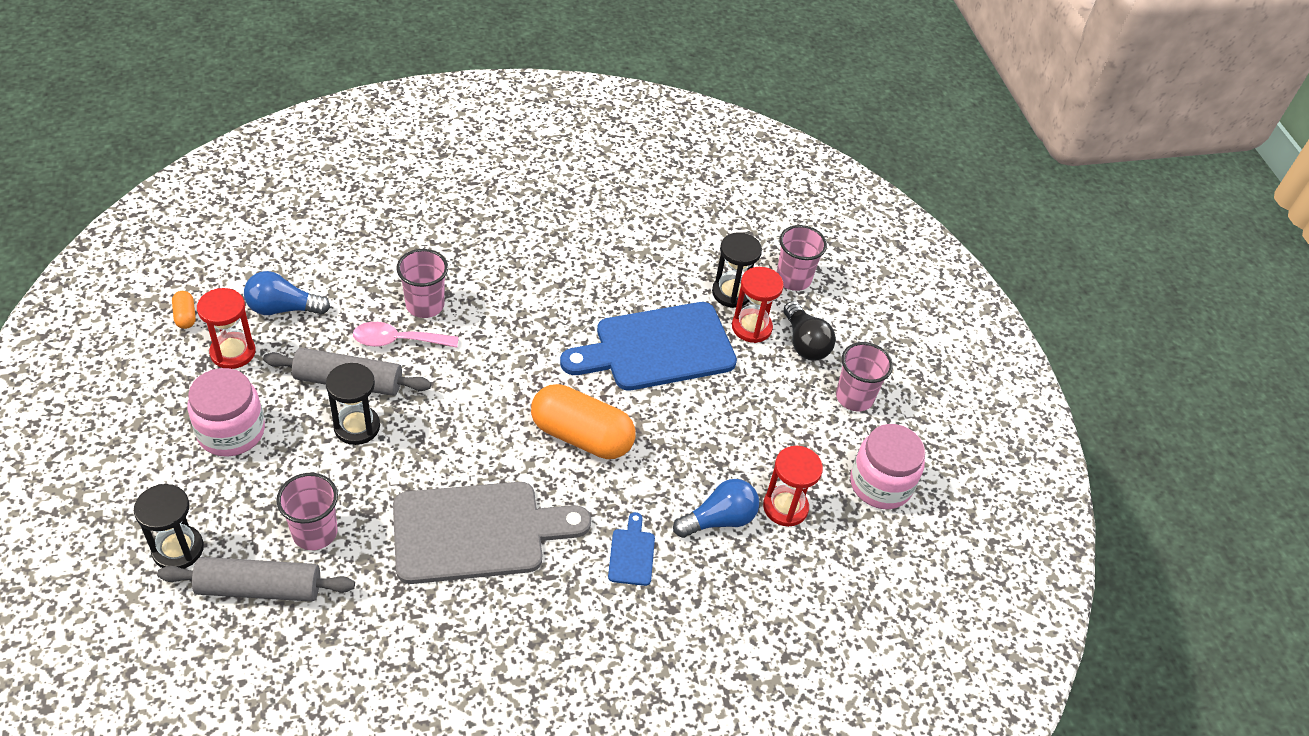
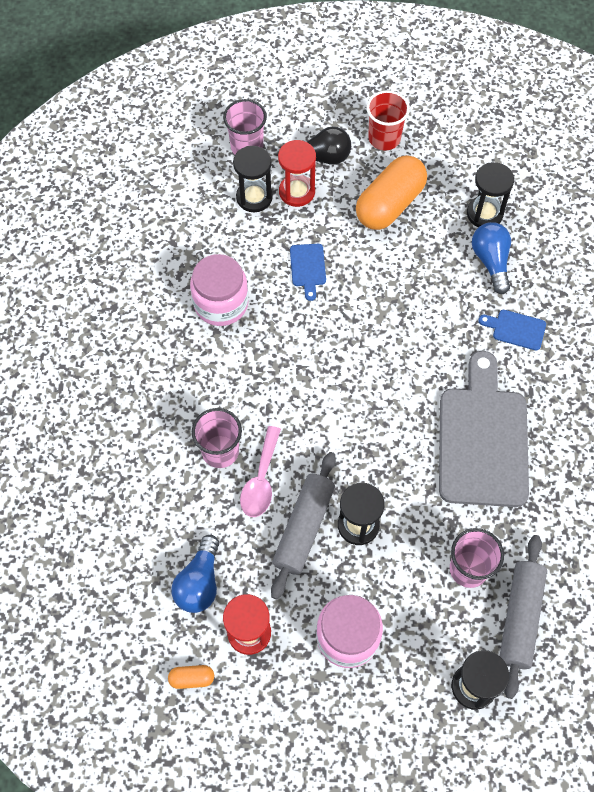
camera: 70 degrees left, 15 degrees up
(581, 436) = (395, 344): orange capsule -> orange capsule (389, 204)
(657, 348) = (308, 268): blue cutting board -> blue cutting board, size x0.42
(785, 507) = (484, 214): red hourglass -> black hourglass
(854, 397) = (384, 138): pink cup -> red cup
(880, 484) = (471, 145): pink jar -> pink jar (221, 303)

